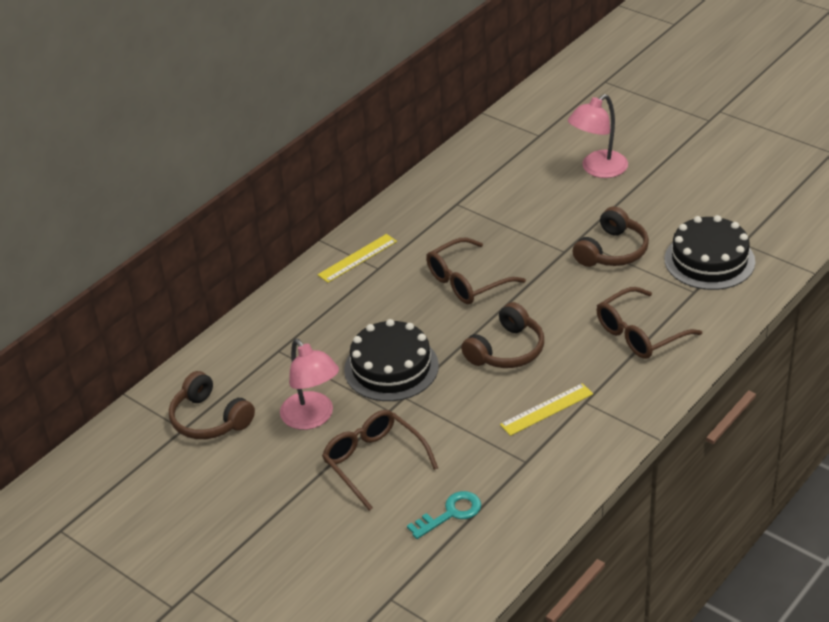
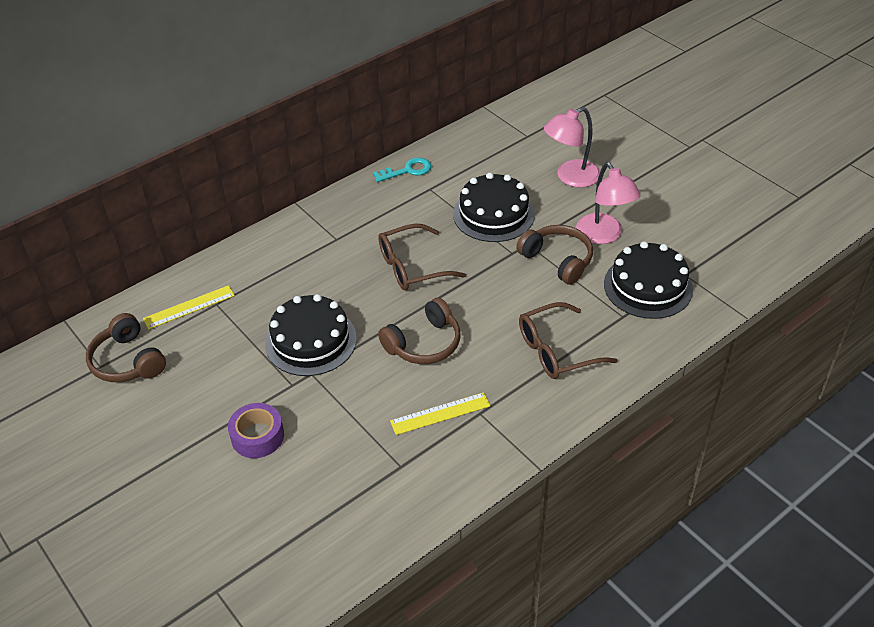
camera: 10 degrees right, 5 degrees up
(312, 418) = (219, 378): pink lamp -> pink lamp (604, 235)
(357, 258) = (322, 226): yellow ruler -> yellow ruler (189, 307)
(374, 462) = (257, 436): brown glasses -> purple tape
(450, 514) = (308, 508): turquoise key -> turquoise key (407, 170)
(532, 218) = (493, 214): none -> black cake
(612, 251) = (557, 260): brown headphones -> brown headphones turned 90 degrees counterclockwise

